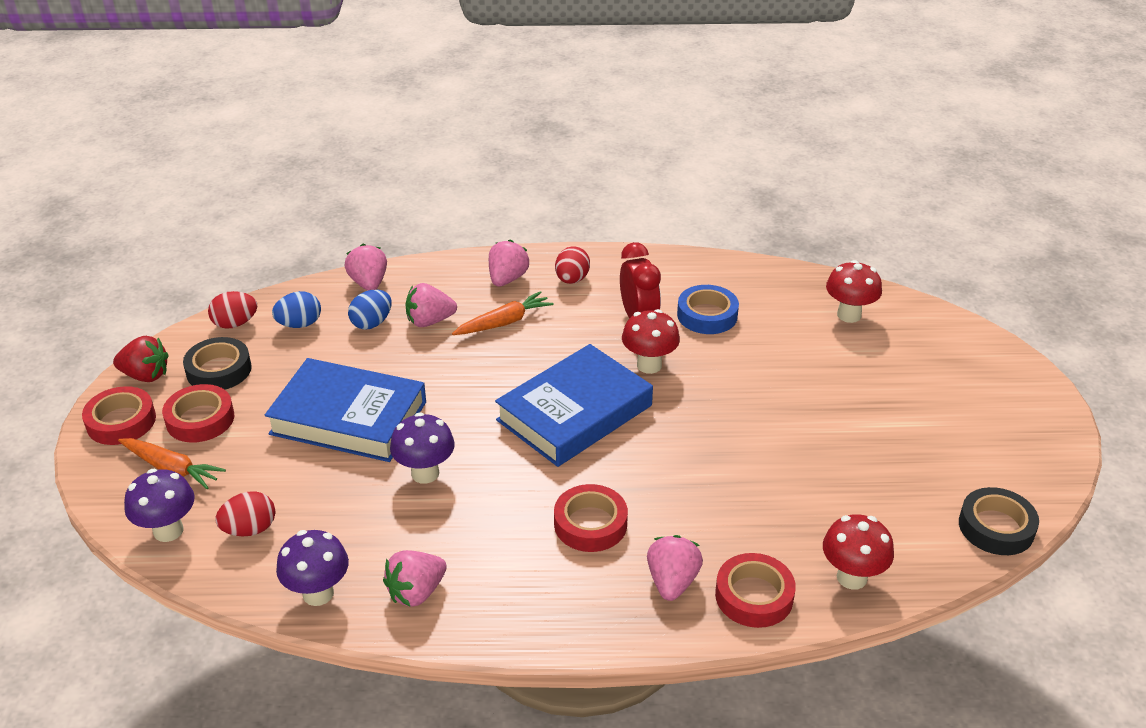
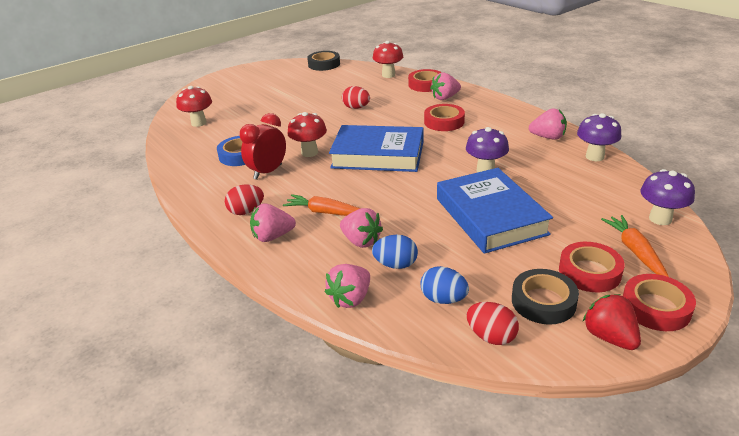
camera: 125 degrees left, 5 degrees down
(250, 529) = (608, 195): red egg -> red egg (356, 108)

